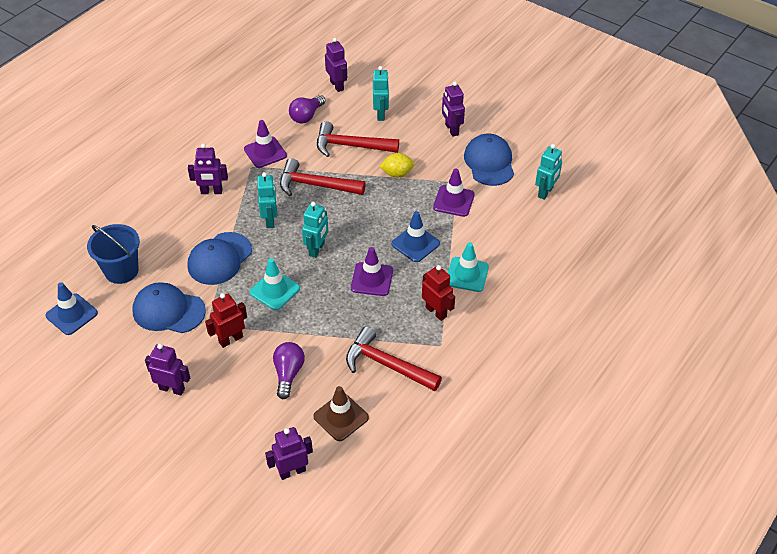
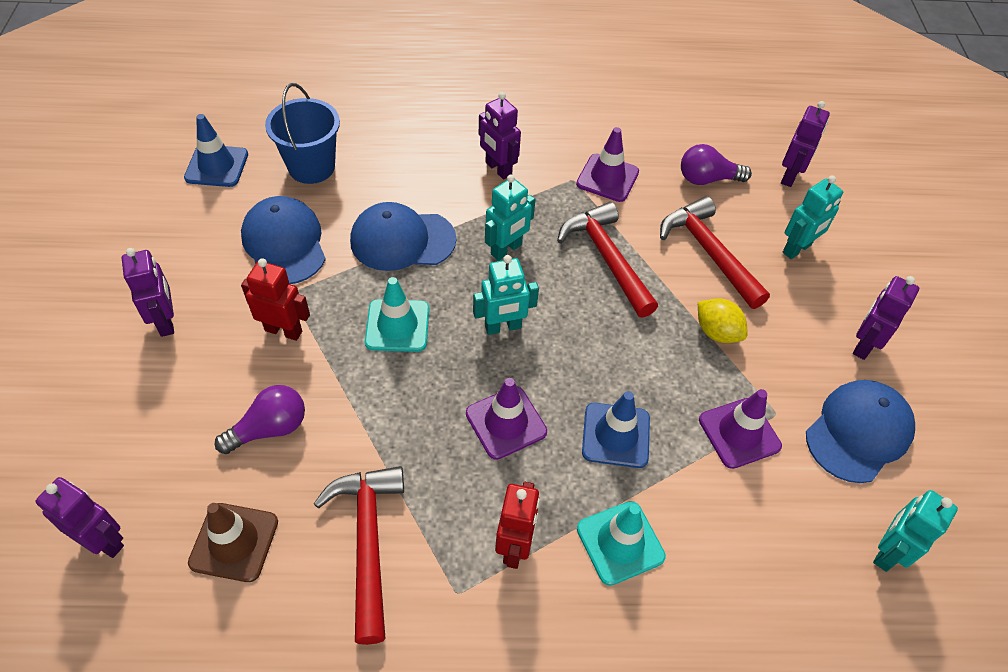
camera: 50 degrees right, 5 degrees up
(545, 192) = (887, 552): turquoise robot -> turquoise robot turned 135 degrees clockwise

